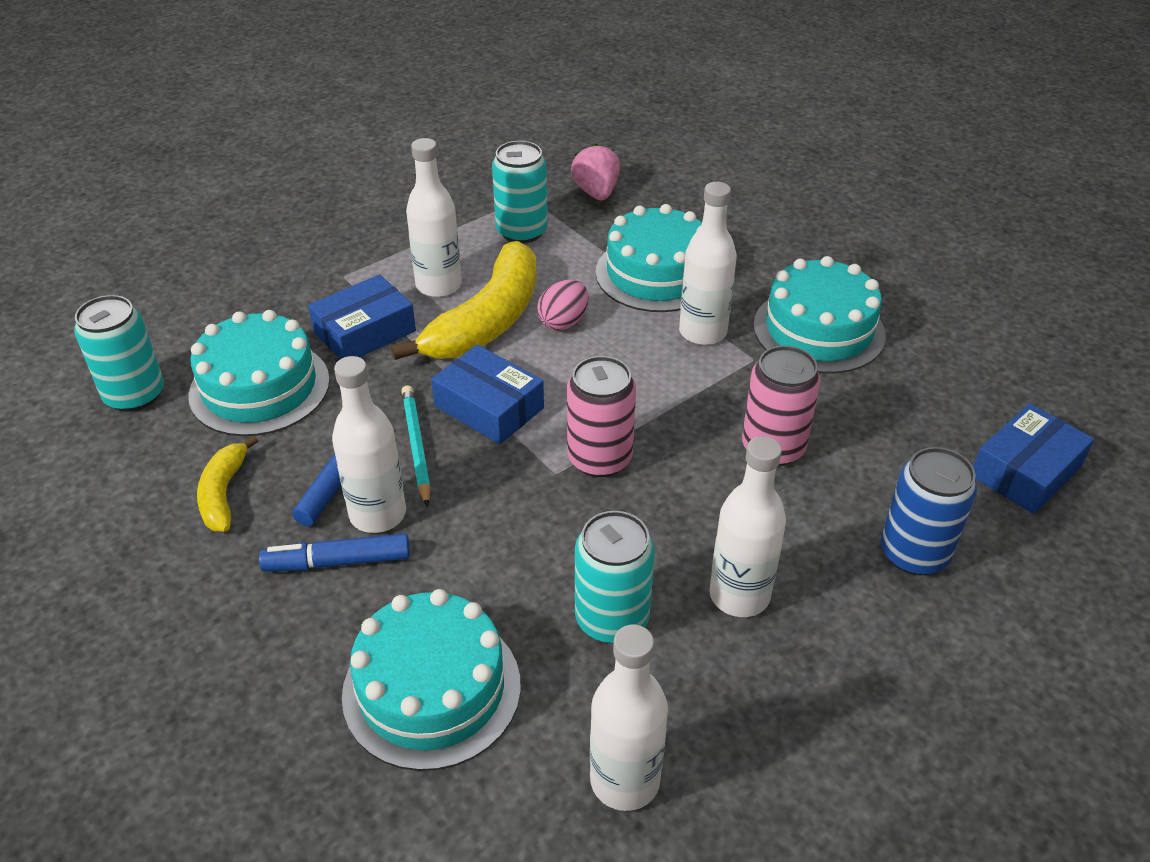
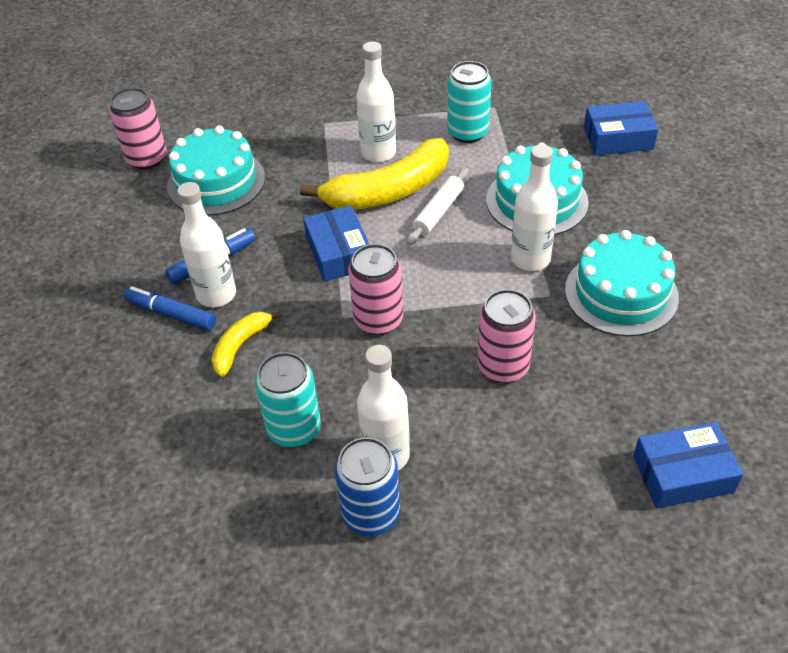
camera: 35 degrees right, 5 degrees up
(135, 395) = (147, 158): turquoise can -> pink can
(224, 493) = (145, 242): yellow banana -> yellow banana (240, 346)
(365, 332) = (306, 168): blue box -> blue box (618, 138)
(416, 446) = (274, 260): turquoise pencil -> none
(432, 689) = (159, 417): turquoise cake -> none
(563, 322) = (438, 212): pink egg -> white rolling pin
(596, 192) = (548, 120): pink strawberry -> none
(625, 781) = (216, 530): white bottle -> none
(914, 553) = (534, 489): blue can -> blue can (371, 514)

